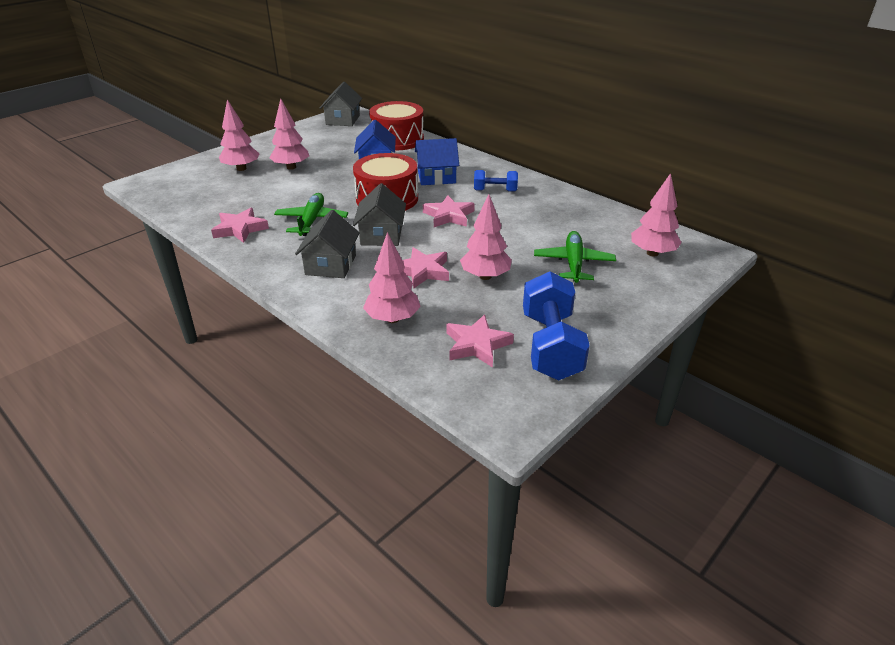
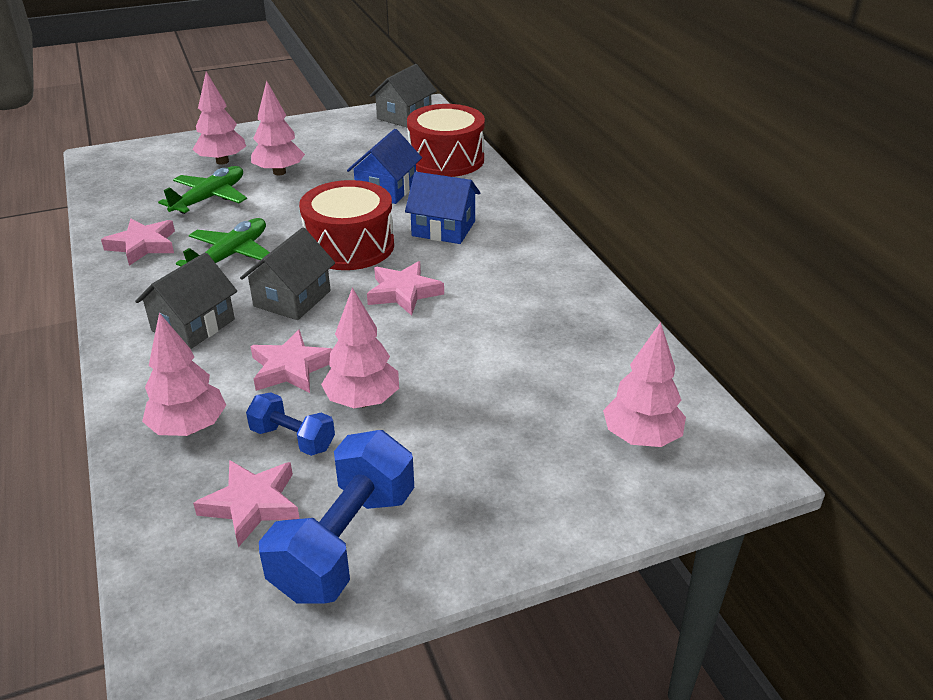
camera: 25 degrees right, 0 degrees up
(495, 190) = (503, 269): blue dumbbell -> blue dumbbell (293, 439)
(573, 263) = (503, 419): green plane -> green plane (209, 198)

